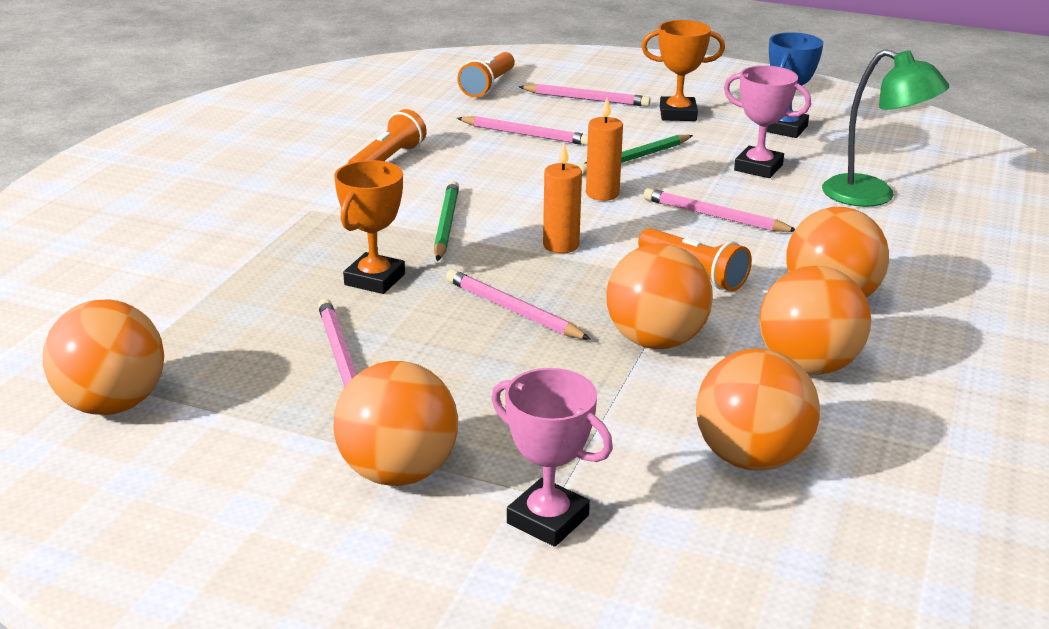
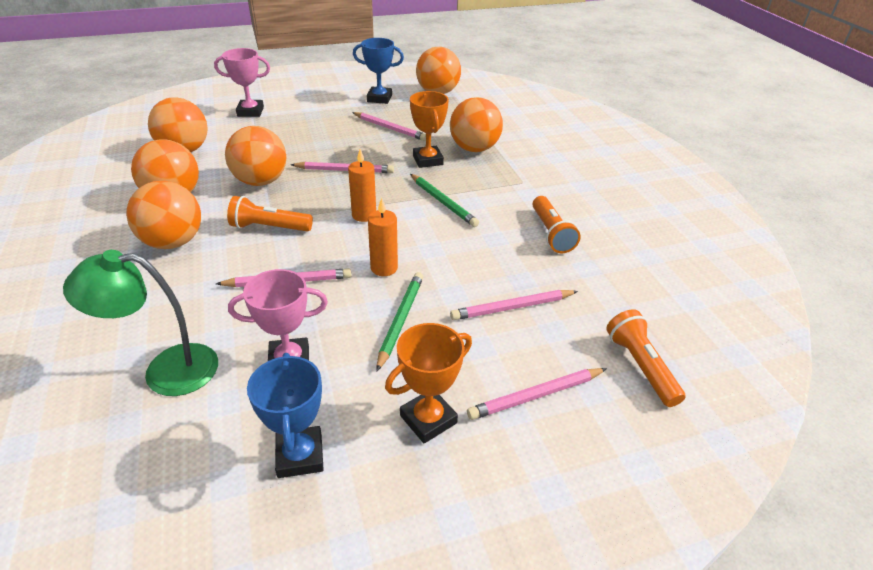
camera: 140 degrees right, 10 degrees up
(244, 439) = (379, 98): none -> blue trophy
(398, 472) = (316, 107): orange ball -> orange ball (474, 148)

